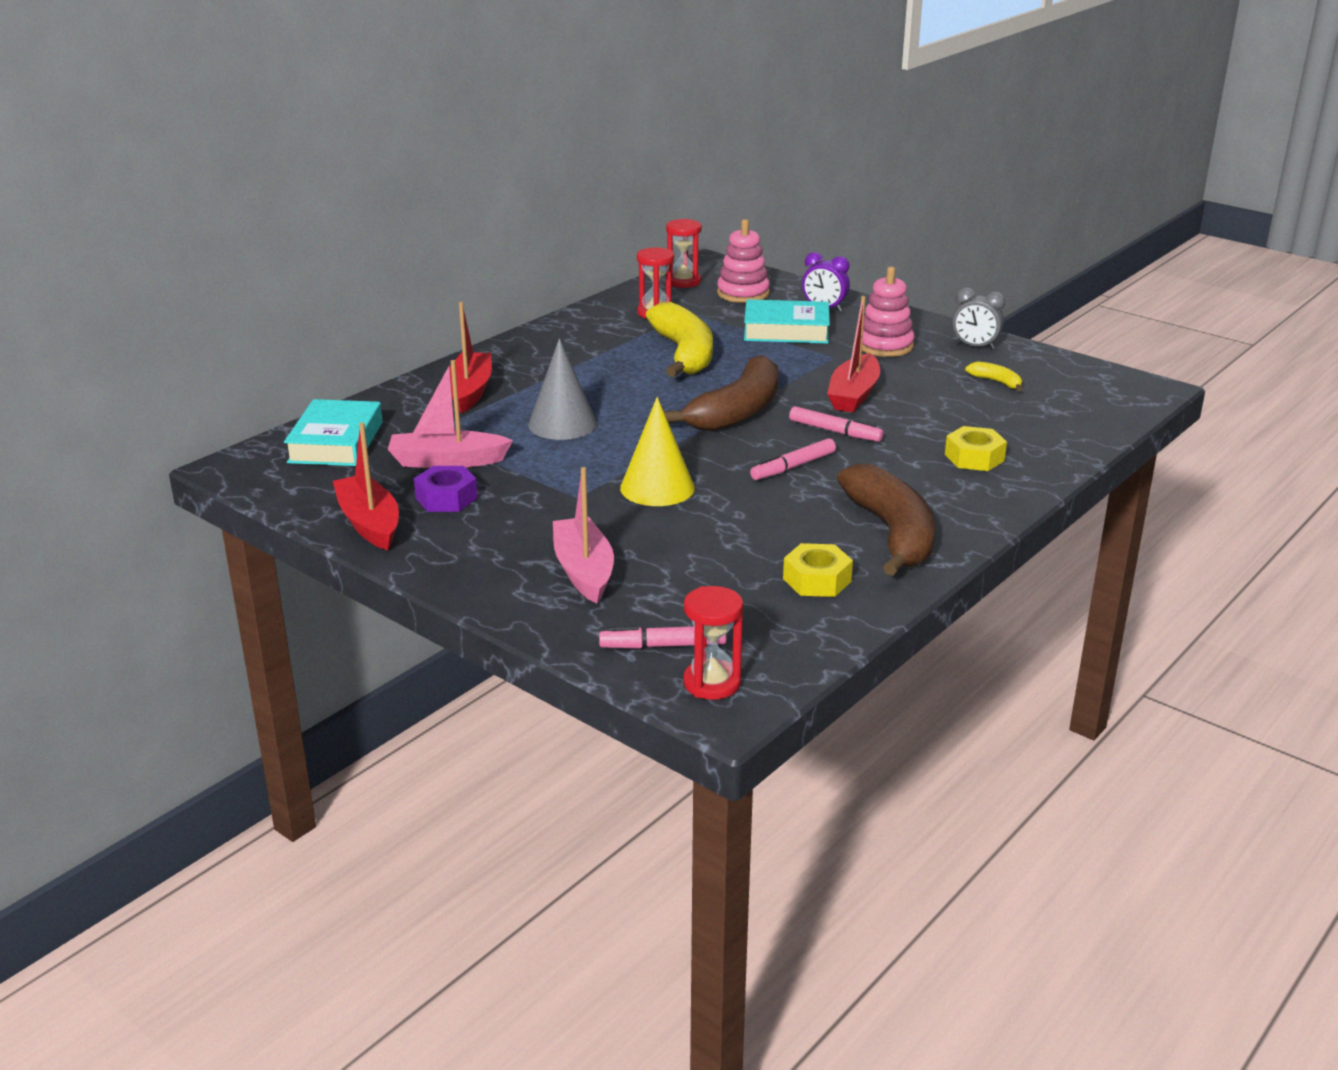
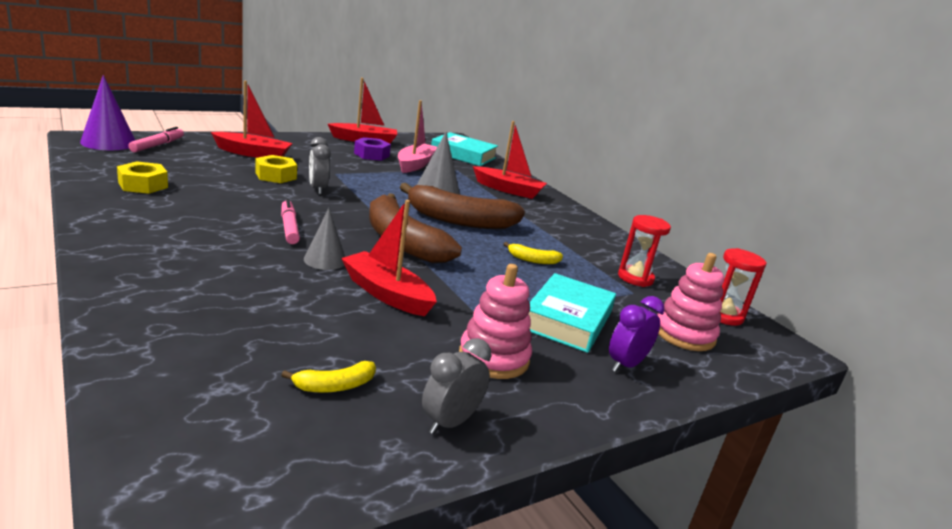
camera: 105 degrees right, 5 degrees down
(583, 571) = (253, 153): pink boat -> red boat
(657, 488) = (318, 189): yellow cone -> grey clock
(684, 354) = (532, 260): yellow banana -> yellow banana, size x0.43
(712, 683) = (109, 142): red hourglass -> purple cone
(835, 431) = (325, 260): pink marker -> grey cone
(892, 533) = (149, 219): brown banana -> brown banana (459, 221)
(974, 457) = (196, 293): yellow nut -> yellow nut (276, 176)

